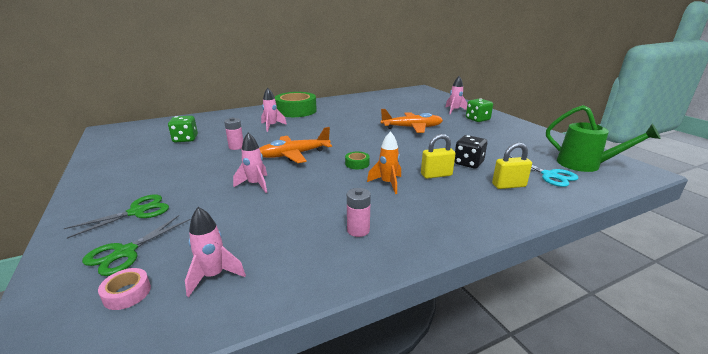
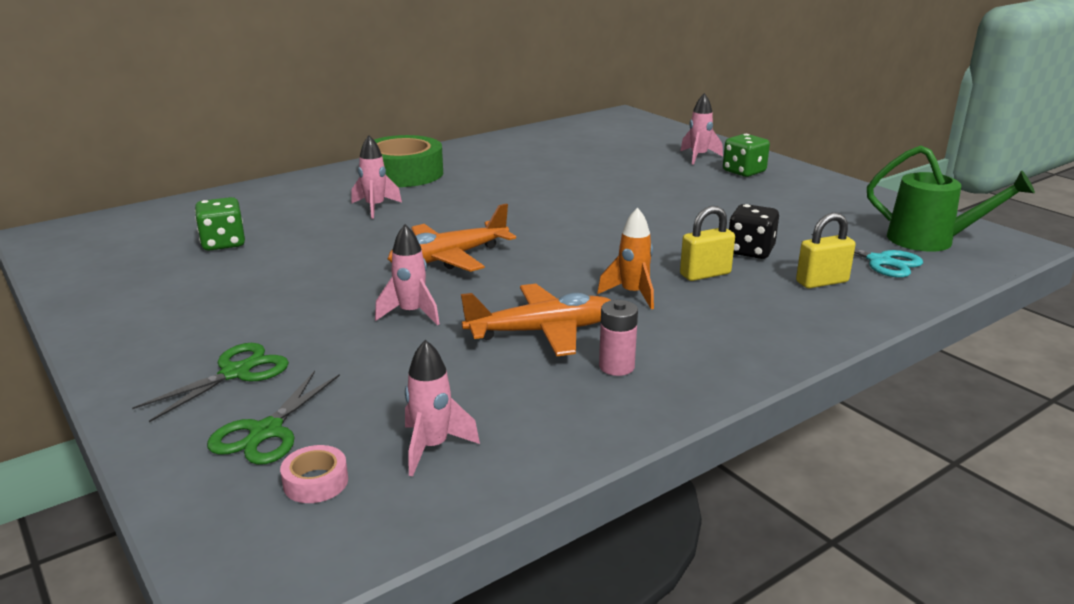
camera: 10 degrees left, 0 degrees up
(236, 147) = (333, 251): pink battery -> none
(357, 164) = (567, 265): green tape -> none
(412, 128) = (635, 194): orange plane -> orange plane (543, 331)

